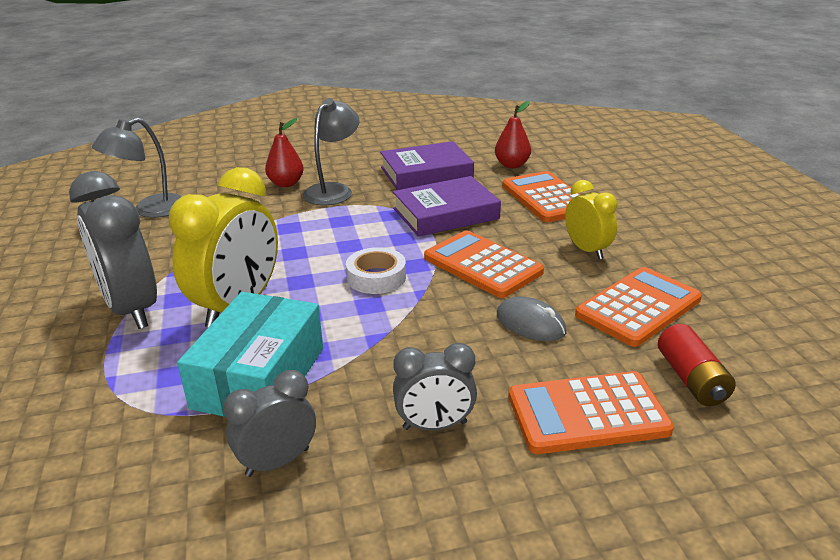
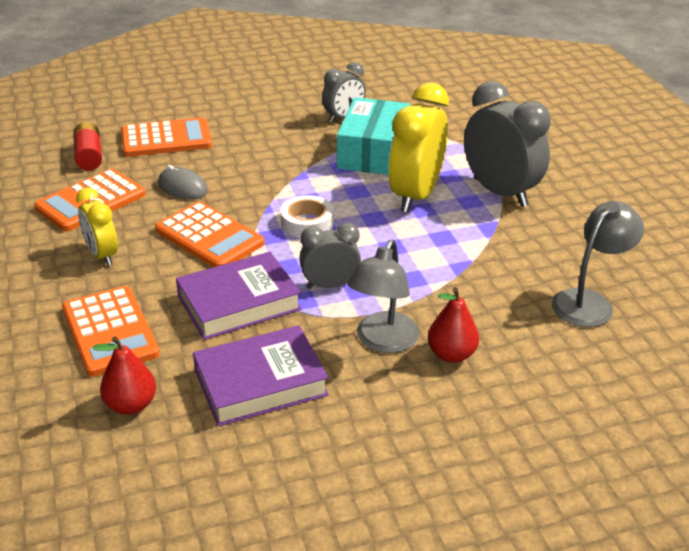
camera: 175 degrees right, 5 degrees up
(435, 425) = (258, 132): grey clock -> grey clock (330, 285)

